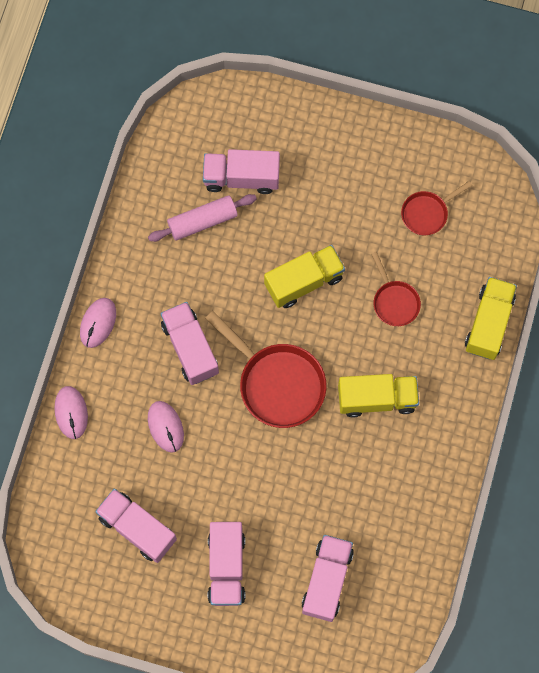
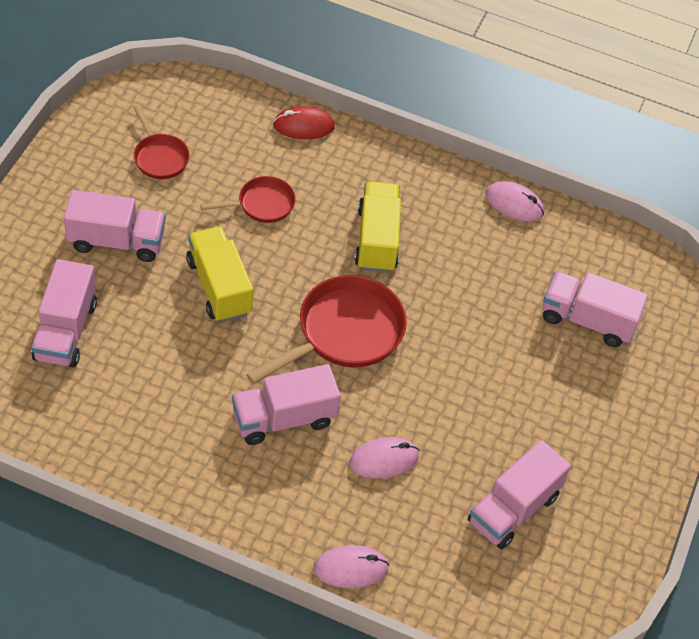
camera: 90 degrees left, 20 degrees down
(98, 323) = (230, 520): pink mouse -> pink mouse (514, 204)
(202, 221) = (114, 381): pink rolling pin -> none
(226, 567) = (567, 418): pink truck -> pink truck (116, 241)
(489, 323) = (303, 126): yellow truck -> red mouse

